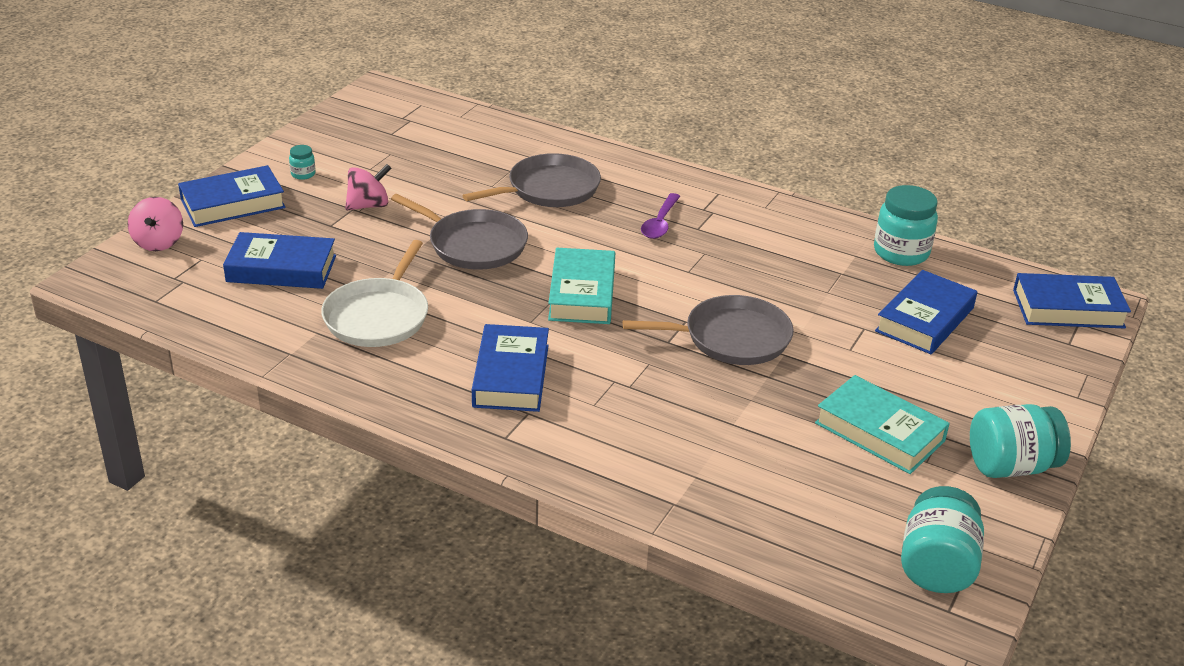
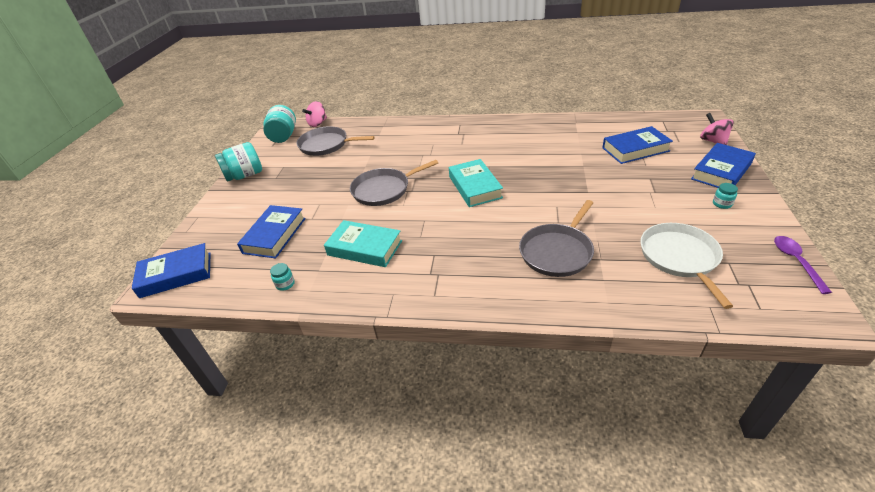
camera: 165 degrees right, 5 degrees up
(368, 205) = (649, 197): pink spinning top -> pink spinning top (318, 123)
(378, 316) = (560, 145): white pan -> white pan (680, 258)
(473, 244) = (559, 194): grey pan -> grey pan (326, 145)
(511, 375) = (476, 143): blue book -> none
(660, 223) = (461, 250): purple spoon -> purple spoon (796, 262)
(879, 432) = (303, 171): turquoise book -> turquoise book (364, 248)
(901, 252) = (285, 284): turquoise jar -> turquoise jar, size x0.46

